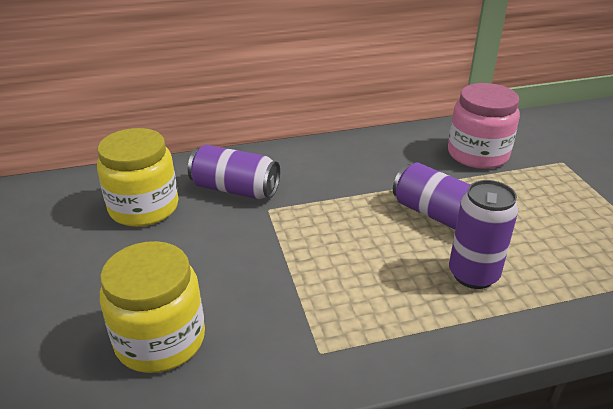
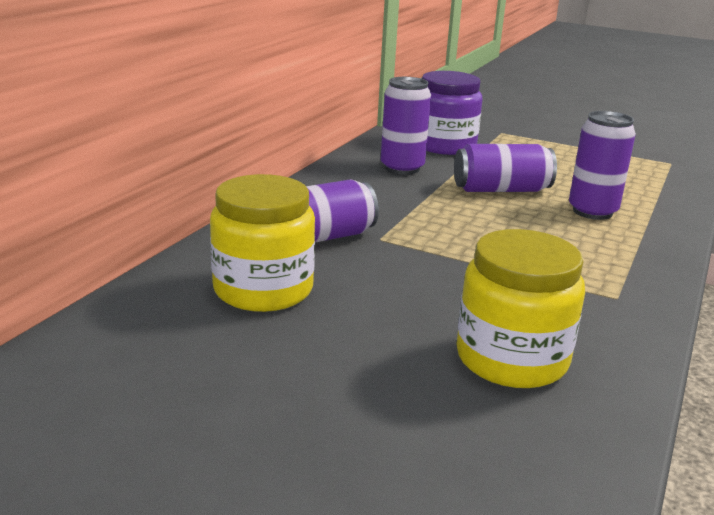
camera: 50 degrees left, 10 degrees down
(399, 160) = (402, 168): none -> purple can
(477, 154) = (444, 146): pink jar -> purple jar

